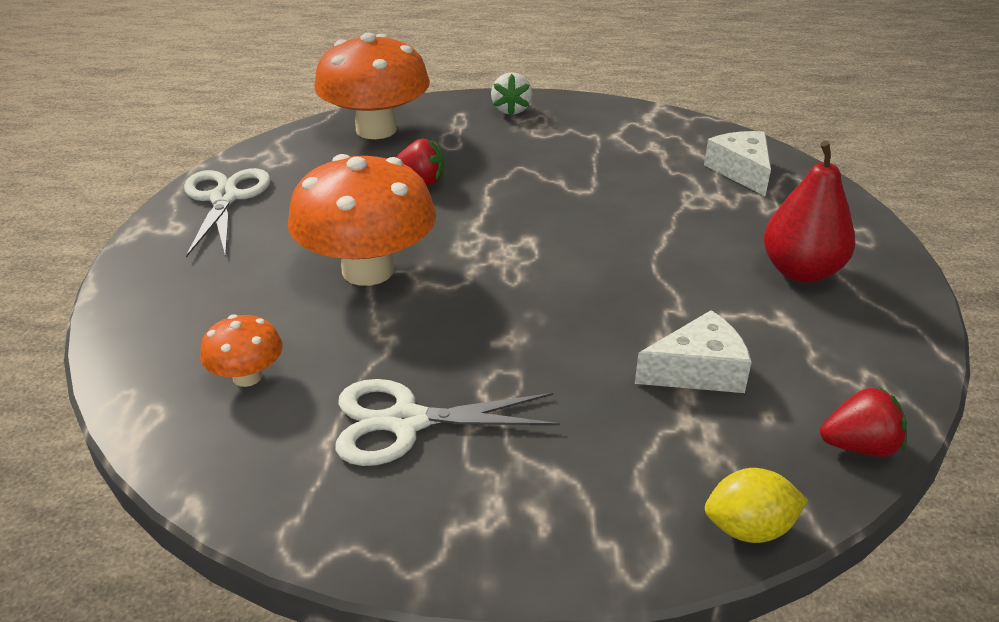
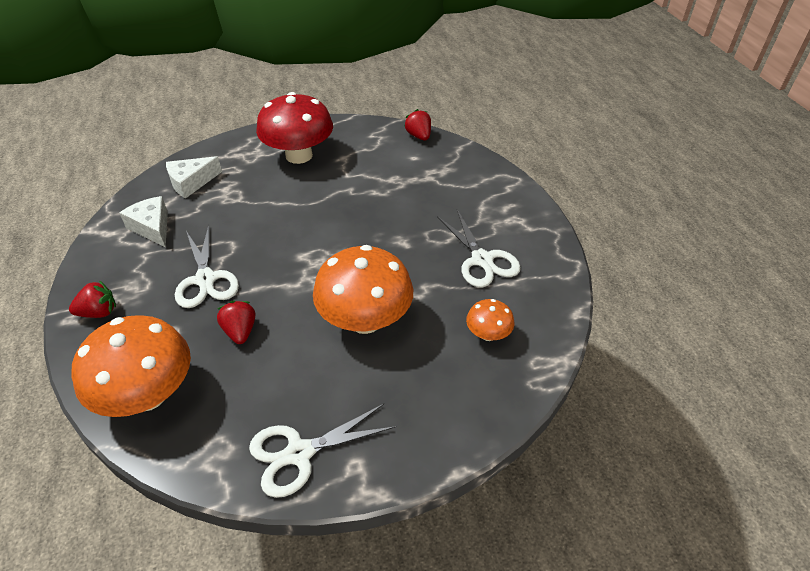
camera: 110 degrees left, 10 degrees up
(511, 110) = (99, 312): white strawberry -> red strawberry
(525, 168) = (206, 279): none -> white scissors
(698, 370) = (394, 178): white cheese -> white cheese (152, 227)
(749, 528) = (478, 157): yellow lemon -> none
(801, 271) = (299, 155): red pear -> red mushroom

